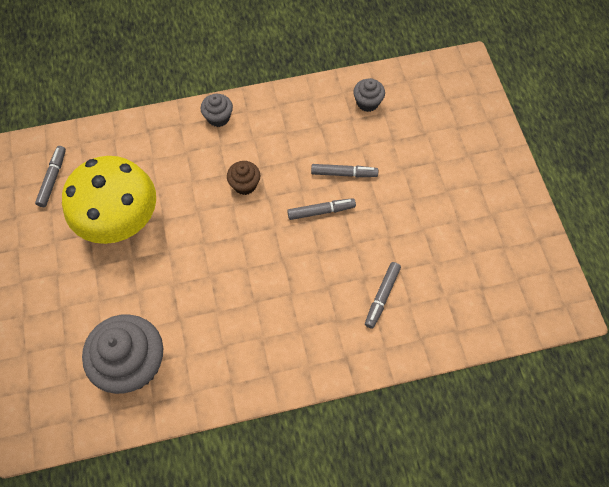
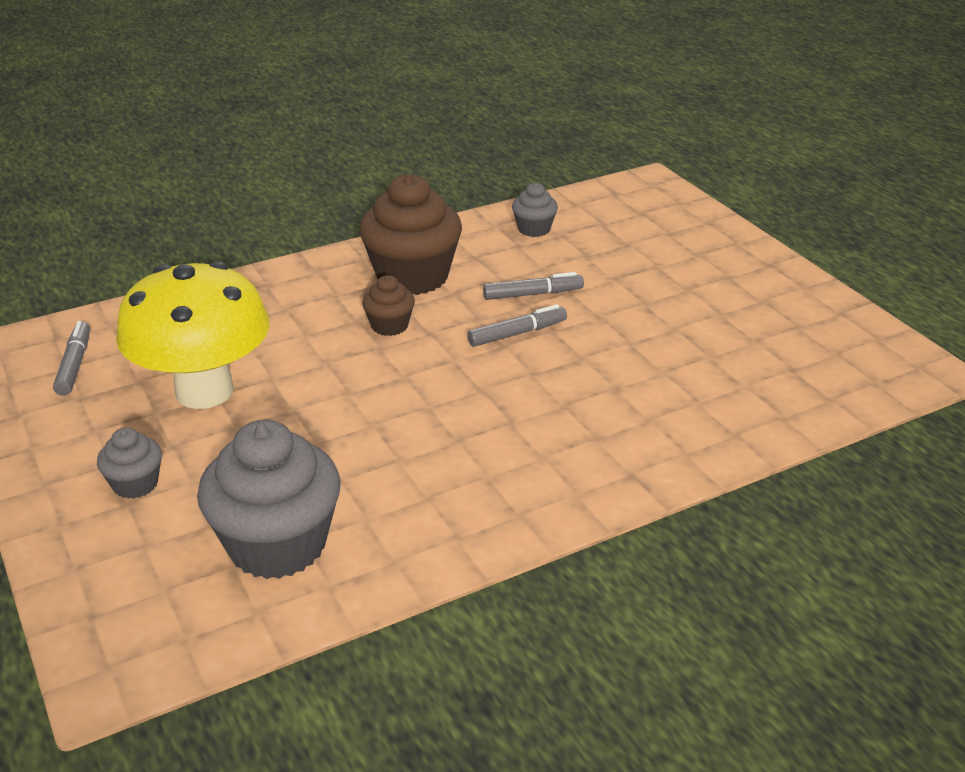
camera: 15 degrees left, 30 degrees down
(218, 118) = (323, 270): grey cupcake -> grey cupcake (135, 484)
(273, 137) = (412, 277): none -> brown cupcake
(382, 296) = (652, 401): grey marker -> none

